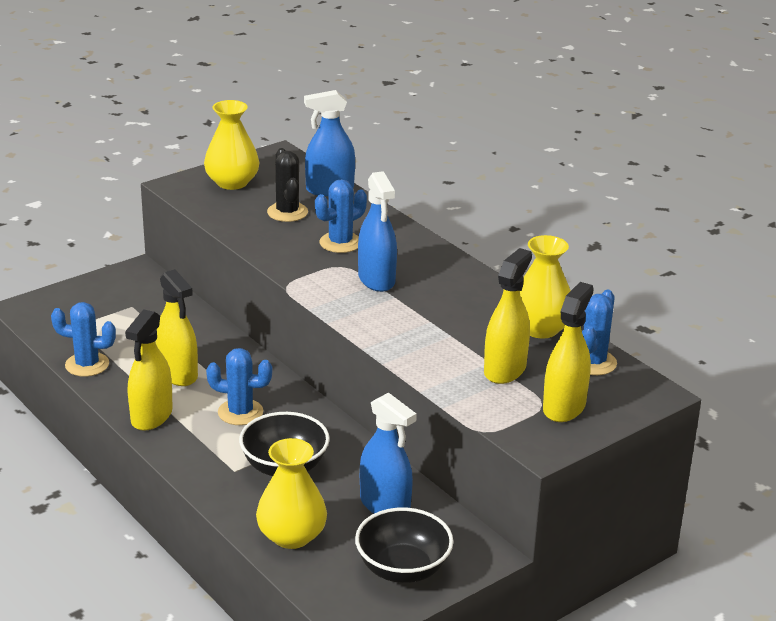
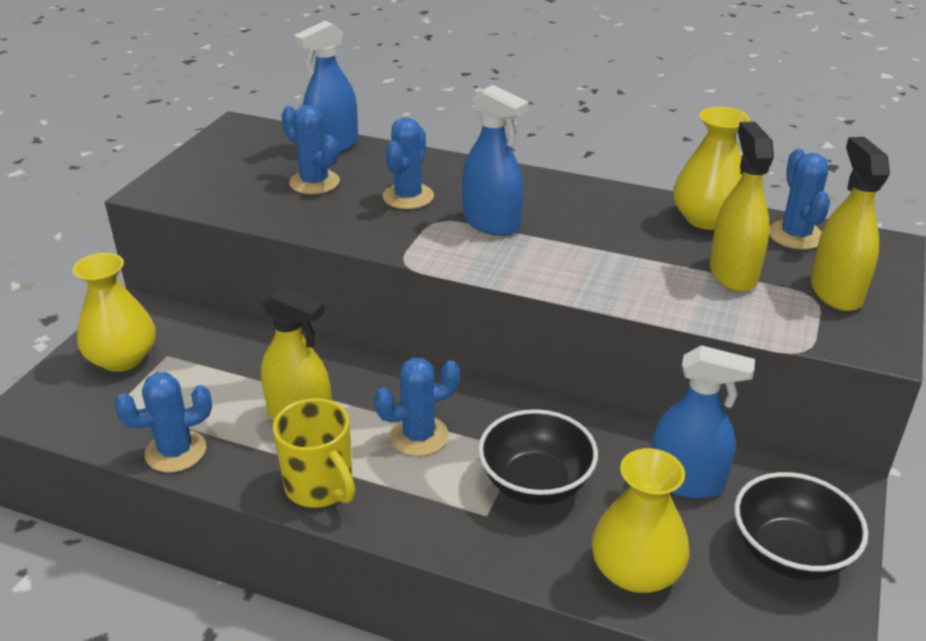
camera: 30 degrees left, 5 degrees up
(151, 416) = (320, 487): yellow spray bottle -> yellow mug
(232, 182) = (217, 169): yellow vase -> yellow vase (122, 358)
(287, 212) = (314, 182): black cactus -> blue cactus

